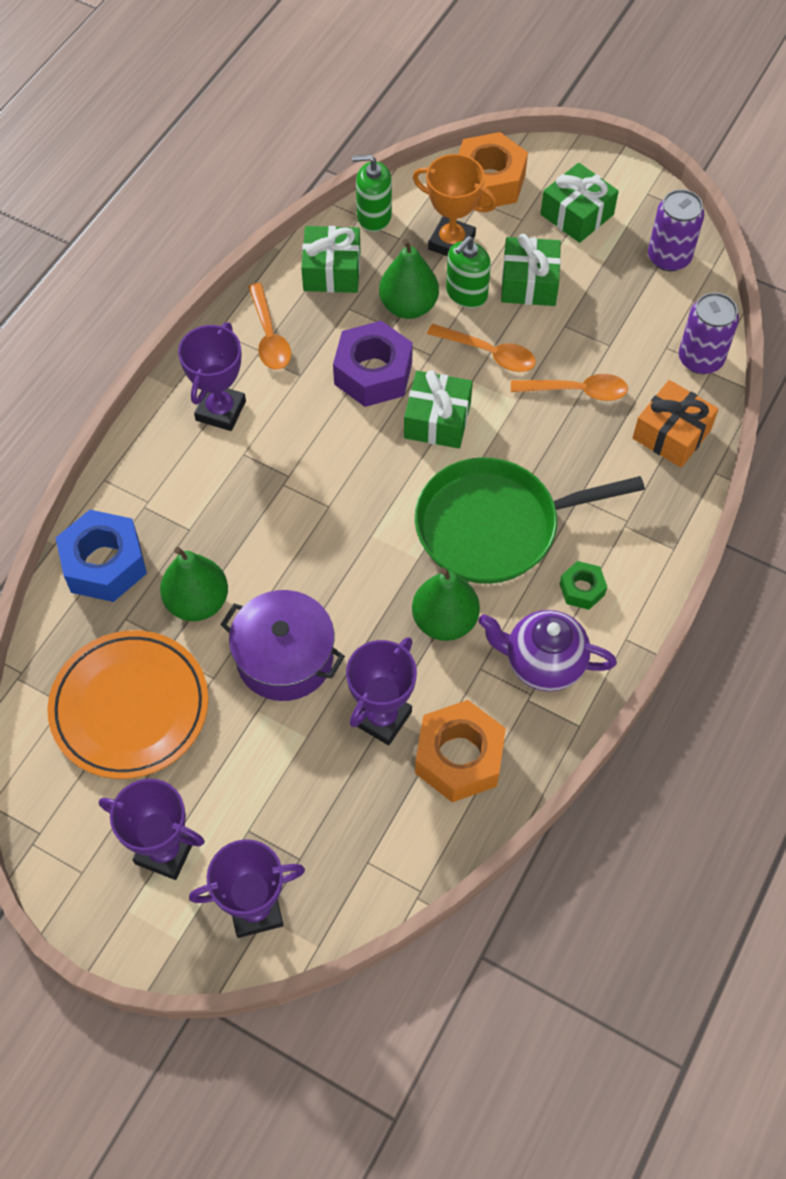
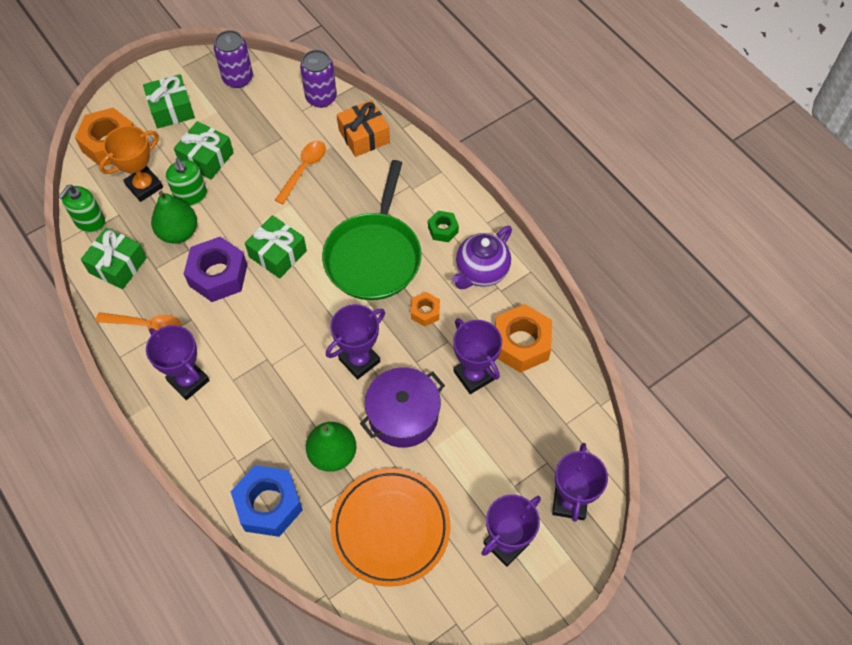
camera: 65 degrees left, 0 degrees up
(336, 575) = (359, 360): none -> purple trophy
(444, 621) = (425, 312): green pear -> orange nut
(488, 353) = (245, 203): orange spoon -> none

